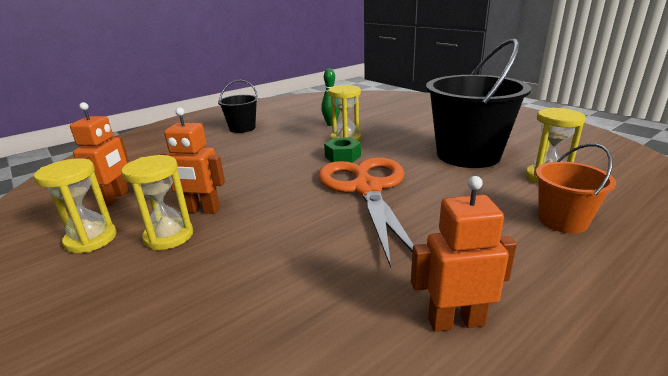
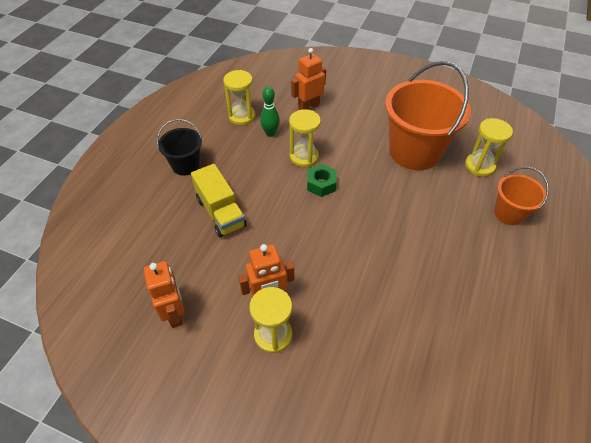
camera: 30 degrees left, 25 degrees up
(91, 239) = (214, 365): yellow hourglass -> yellow hourglass (242, 116)
(234, 154) = (220, 212): none -> yellow truck
(367, 189) = (372, 223): orange scissors -> none
(455, 321) = (499, 324): orange robot -> orange robot (308, 106)
(468, 155) = (414, 151): black bucket -> orange bucket

